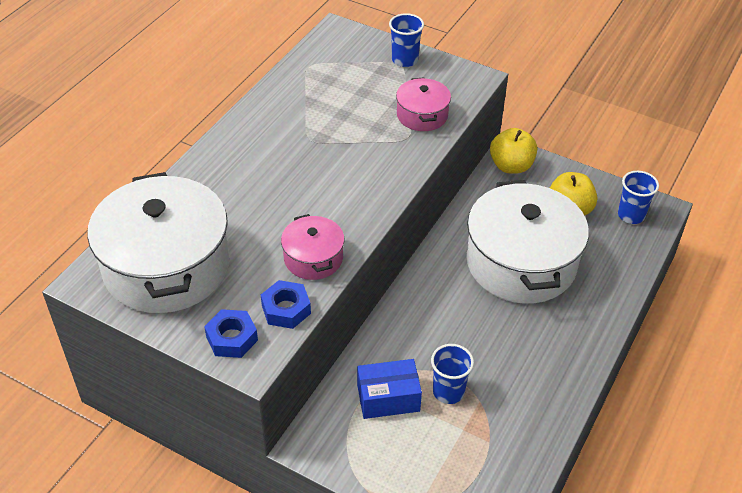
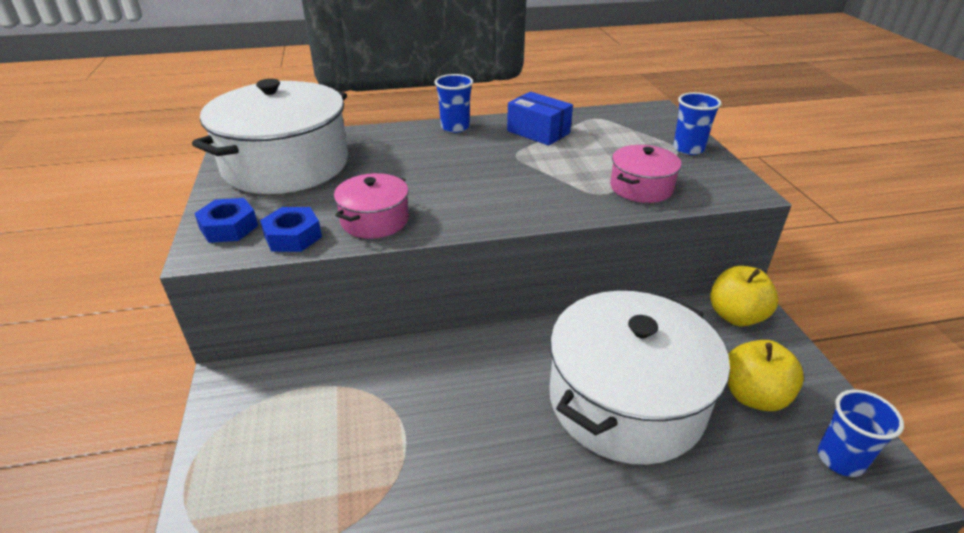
camera: 50 degrees right, 10 degrees down
(388, 398) = (331, 404): blue box -> blue box (538, 132)
(448, 391) = (382, 448): blue cup -> blue cup (455, 127)

